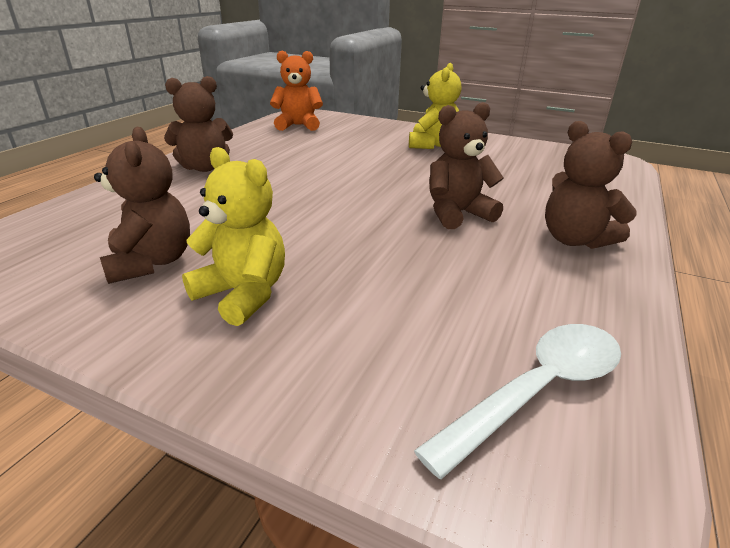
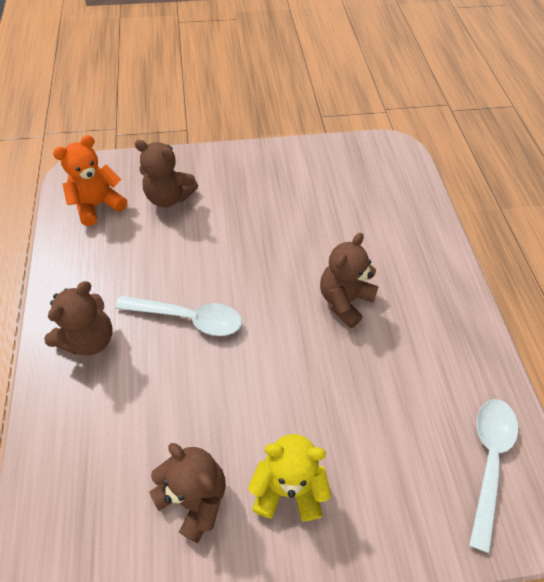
camera: 35 degrees left, 25 degrees up
(293, 181) = (188, 318): none -> white spoon
(432, 145) = (251, 188): yellow teddy bear -> none
(574, 240) = (431, 294): brown teddy bear -> brown teddy bear (169, 197)

